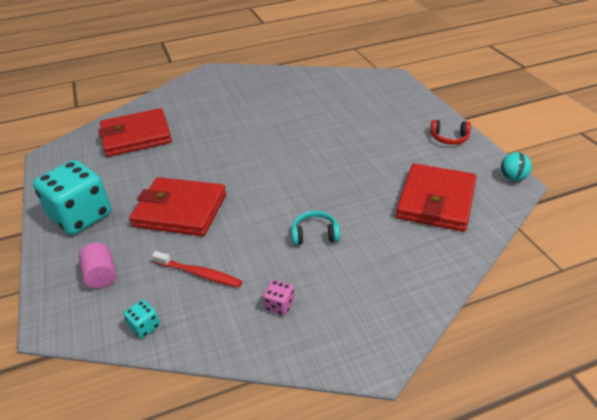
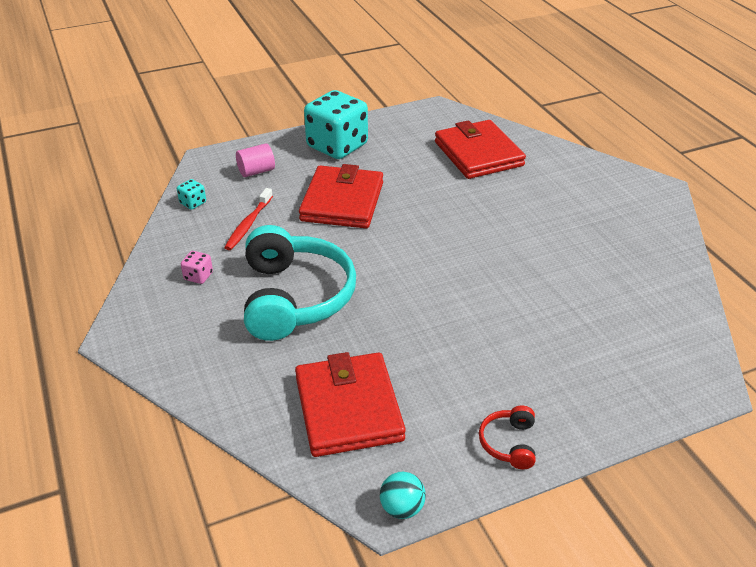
camera: 85 degrees right, 0 degrees up
(315, 234) = (294, 297): turquoise headphones -> turquoise headphones, size x2.36
(436, 201) = (348, 408): red wallet -> red wallet turned 60 degrees clockwise

